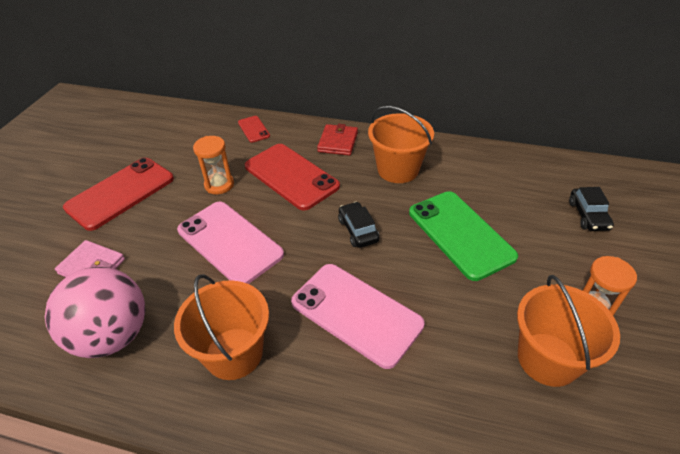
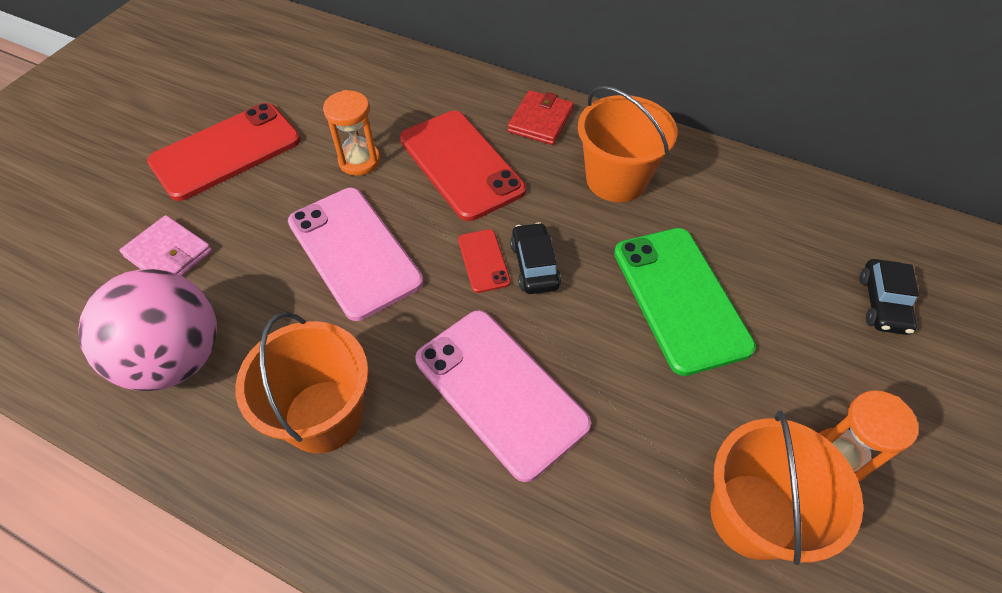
camera: 10 degrees right, 10 degrees up
(254, 129) = (426, 81): red phone -> red phone (483, 261)

